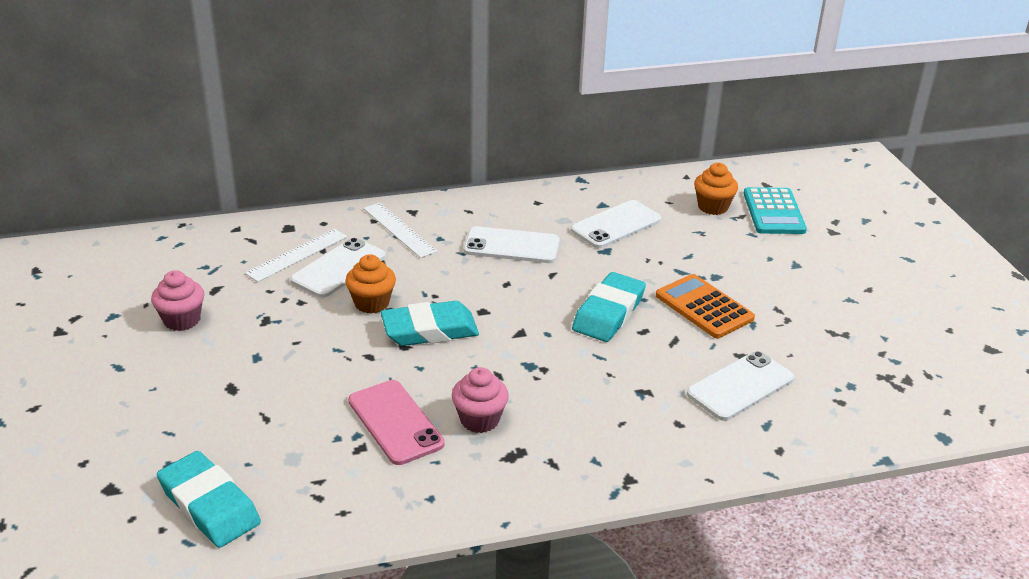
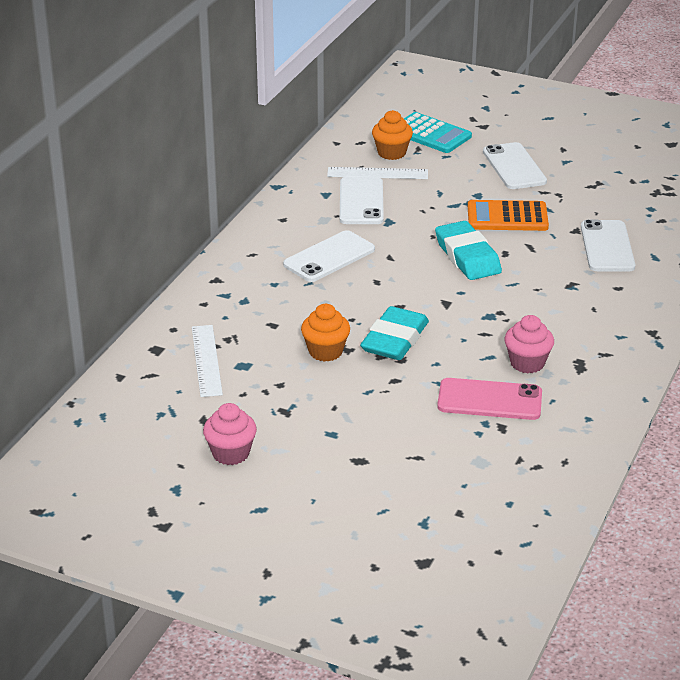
camera: 50 degrees left, 0 degrees up
(209, 505) = (494, 519): turquoise eraser -> none
(339, 268) = (255, 348): white phone -> white phone (514, 167)
(399, 230) = (235, 297): white ruler -> white ruler (377, 173)

